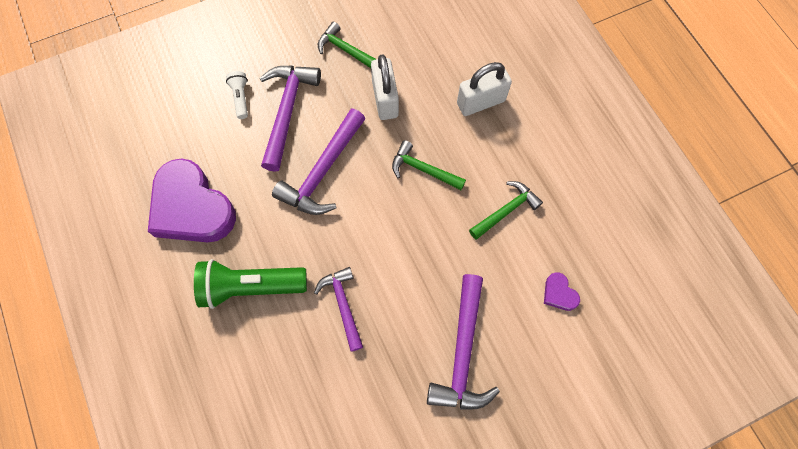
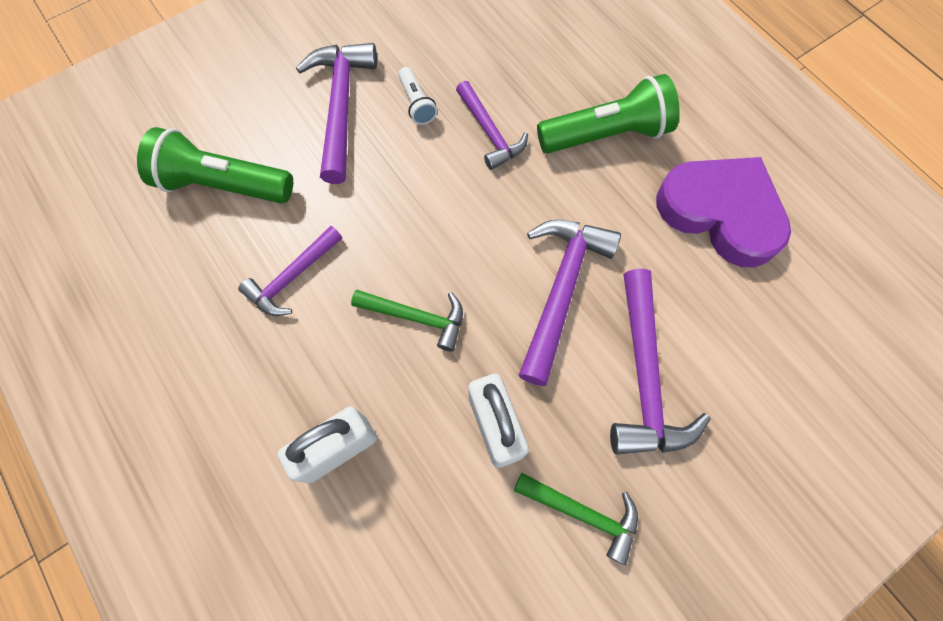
camera: 170 degrees right, 0 degrees up
(241, 98) = (725, 387): white flashlight -> white flashlight (416, 103)
(506, 210) = (292, 277): green hammer -> purple hammer
(559, 293) = (224, 185): purple heart -> green flashlight

